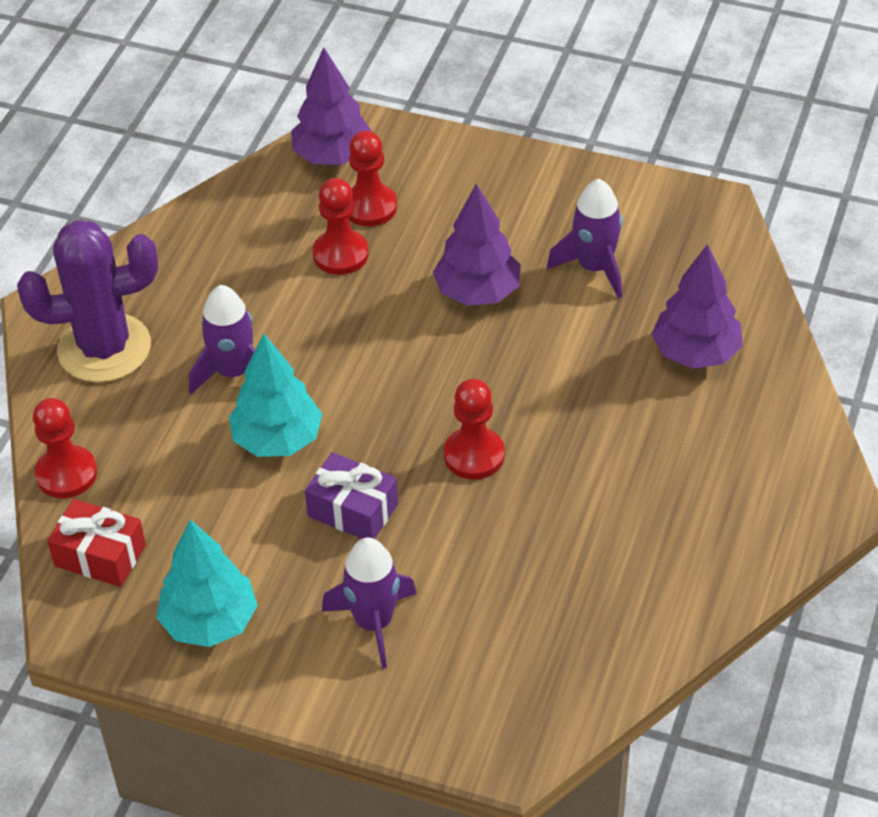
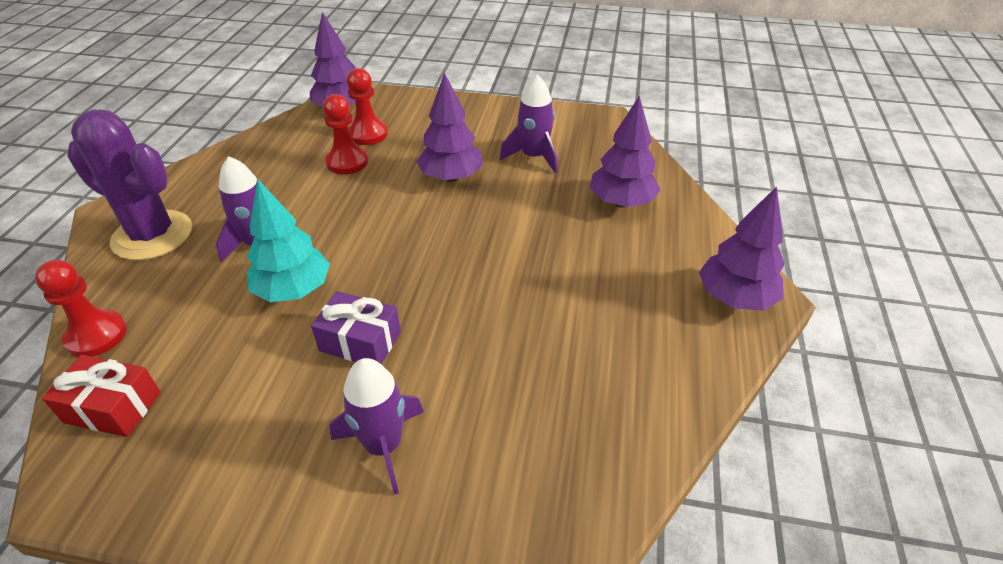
camera: 10 degrees left, 5 degrees down
(104, 348) = (152, 235): purple cactus -> purple cactus turned 45 degrees clockwise
(209, 622) = (215, 464): turquoise tree -> none
(474, 455) = (463, 287): red pawn -> none
(794, 501) = (734, 298): none -> purple tree

